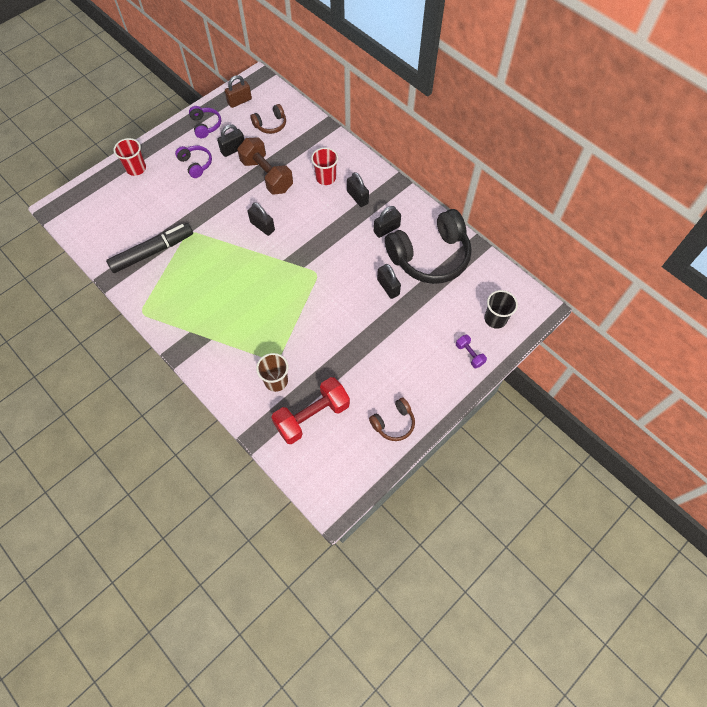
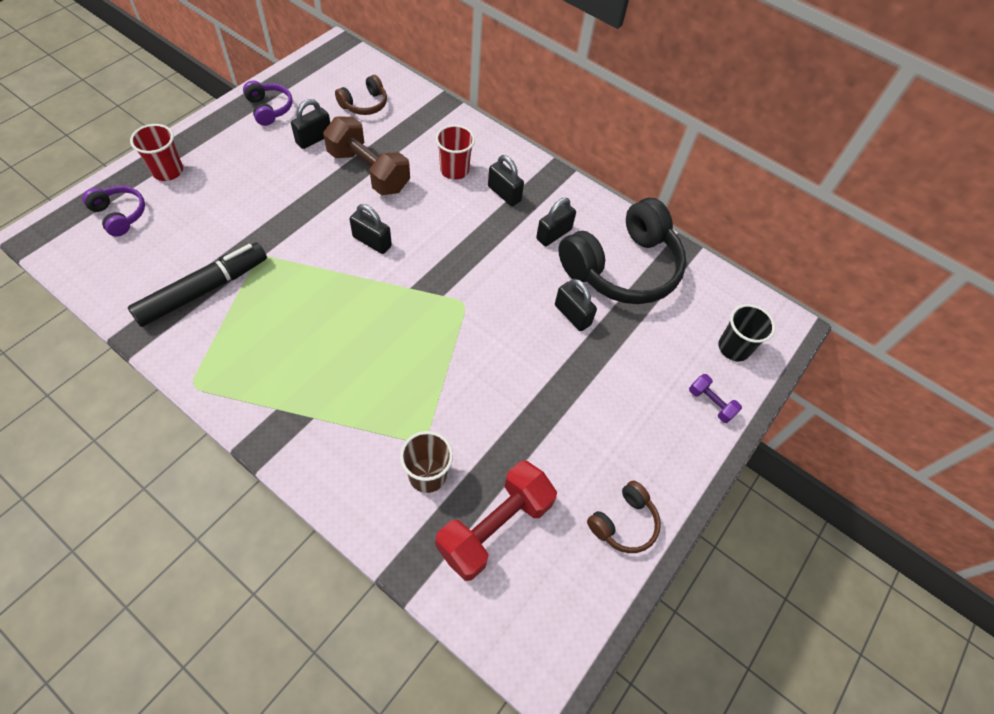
camera: 15 degrees left, 5 degrees down
(196, 164) = (260, 161): purple headphones -> purple headphones (120, 215)
(239, 101) = (315, 76): brown padlock -> none

